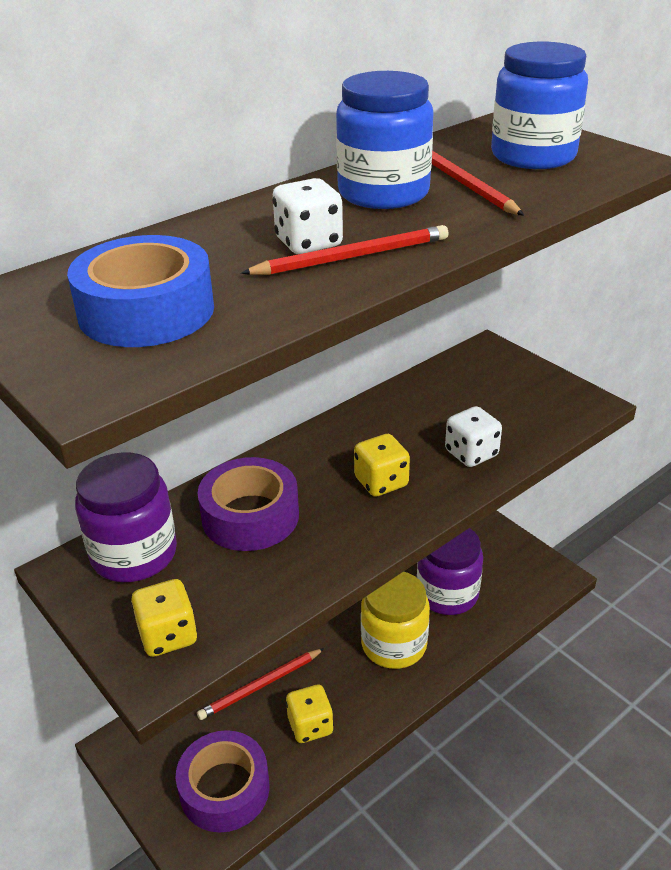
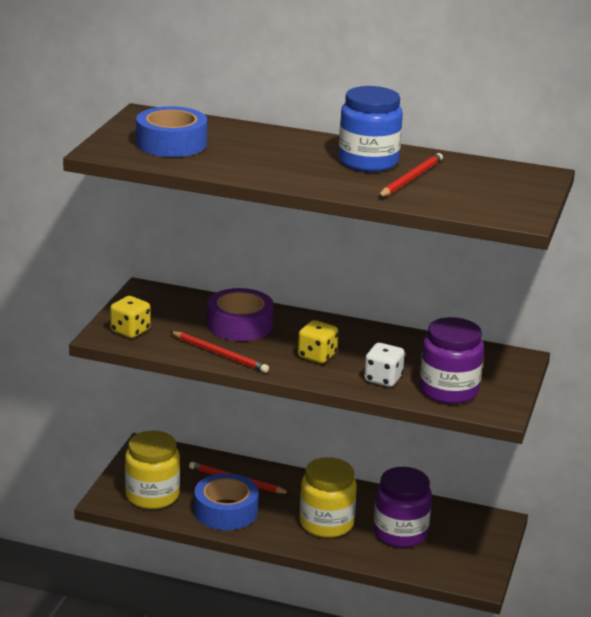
camera: 55 degrees right, 10 degrees down
(134, 554) = (174, 303): purple jar -> purple jar (448, 390)
(224, 789) = (152, 495): purple tape -> yellow jar
(308, 243) = (281, 158): white dice -> none
(310, 726) = (226, 511): yellow dice -> blue tape
(351, 257) = (277, 170): red pencil -> red pencil (219, 354)
(533, 156) = (486, 189): blue jar -> none

